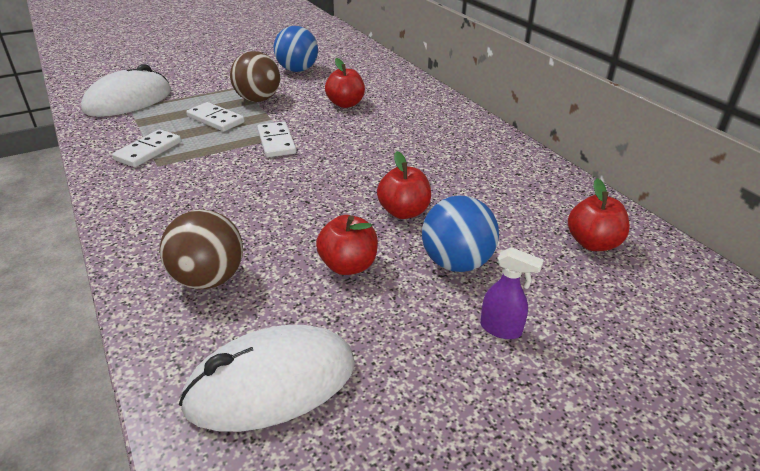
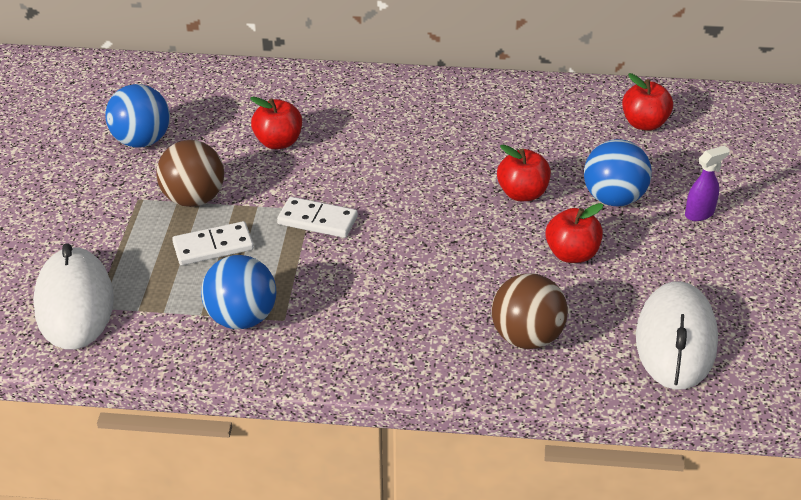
camera: 55 degrees left, 5 degrees up
(148, 151) = (242, 318): white domino -> blue ball

